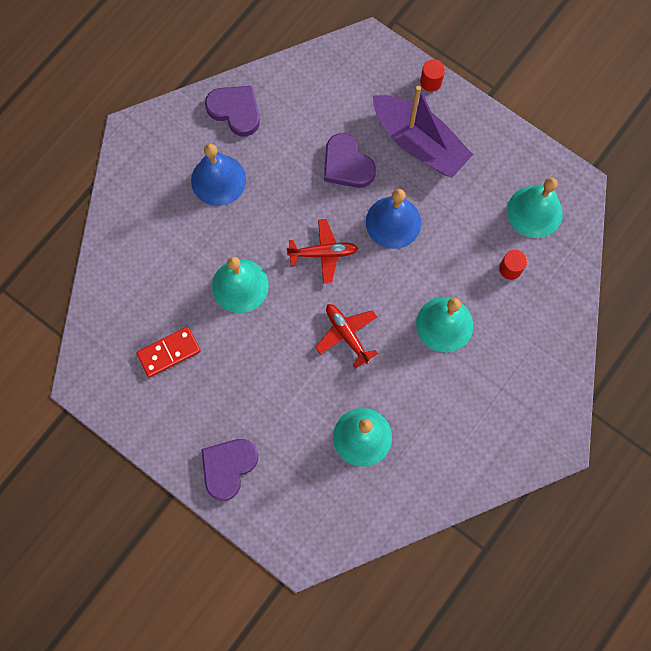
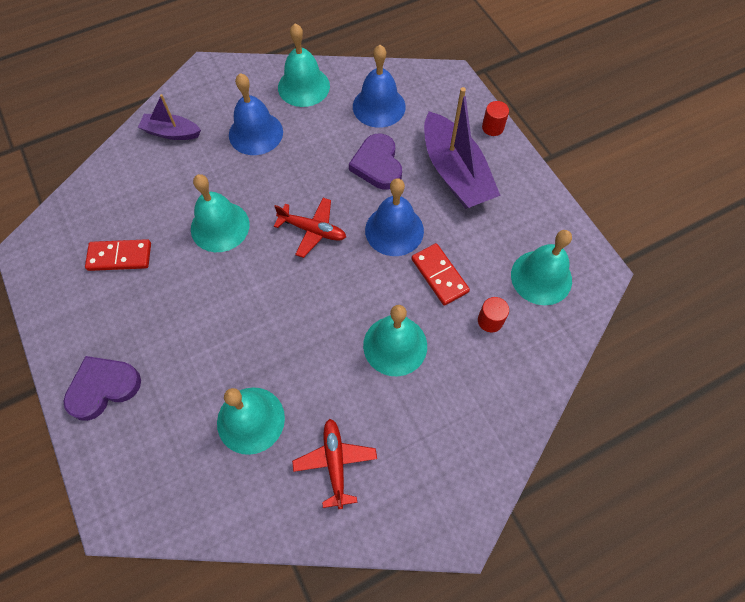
camera: 25 degrees right, 10 degrees down
(139, 213) = (171, 133): none -> purple boat
(235, 111) = (303, 86): purple heart -> turquoise bell
(317, 103) = (379, 106): none -> blue bell
(346, 334) = (292, 312): red plane -> red plane (335, 463)
(451, 247) = (439, 275): none -> red domino

